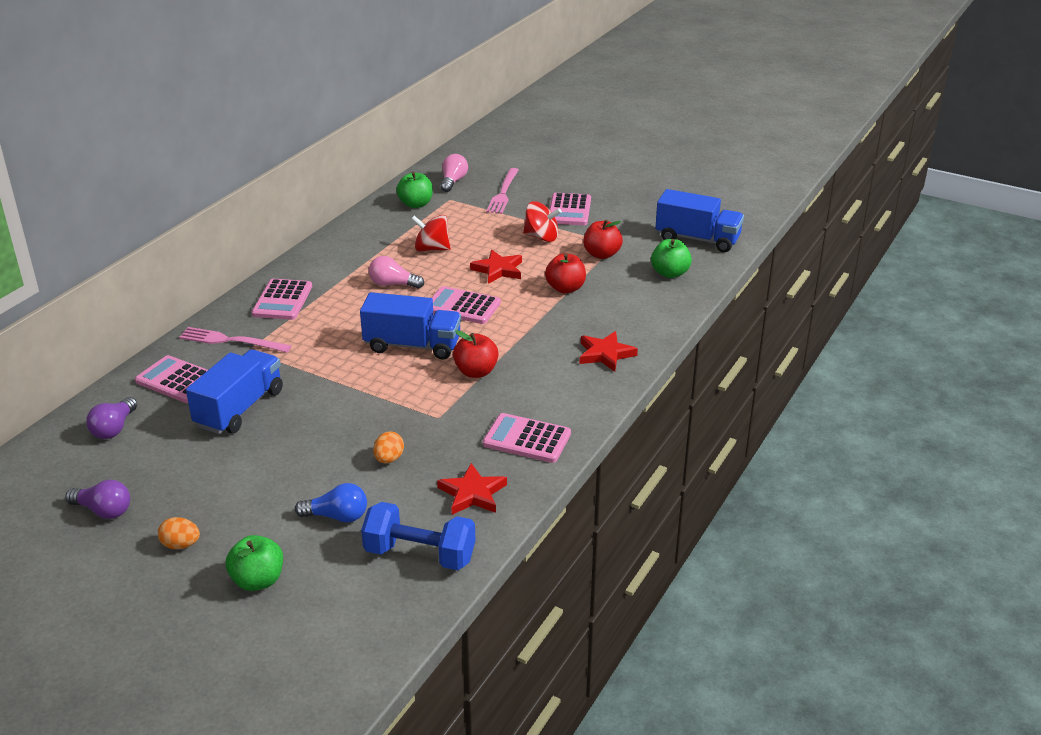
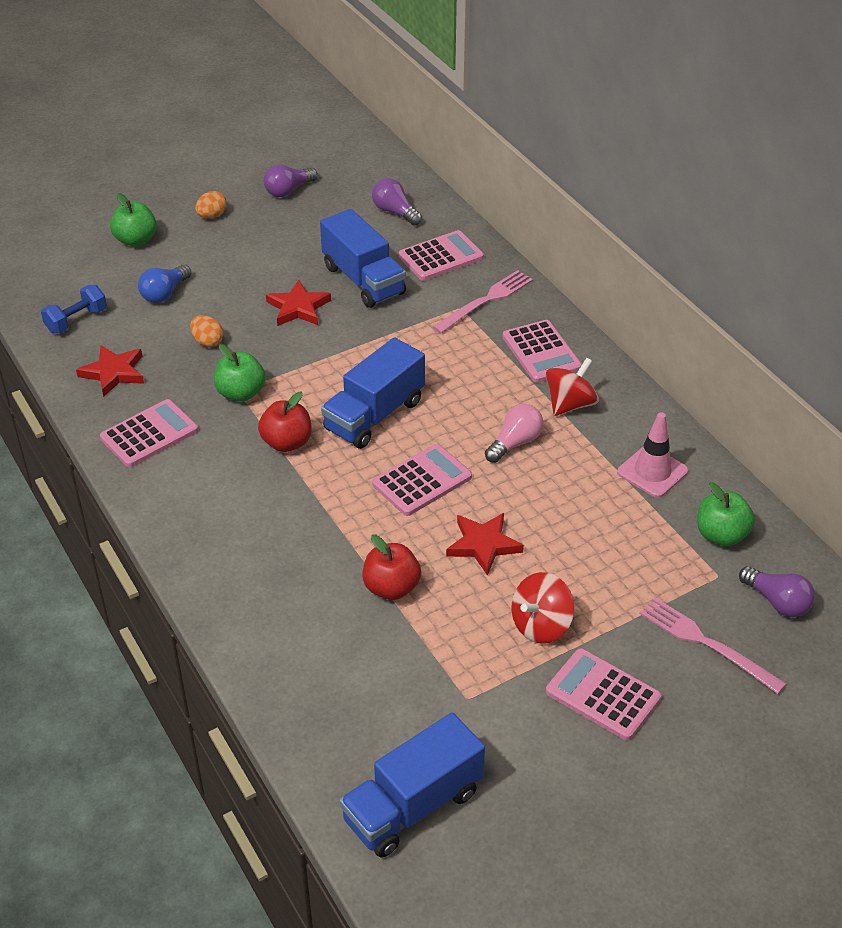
camera: 120 degrees right, 10 degrees up
(282, 300) = (541, 352): pink calculator -> pink calculator turned 150 degrees counterclockwise
(379, 234) = (652, 472): none -> pink traffic cone
(420, 555) = (76, 320): blue dumbbell -> blue dumbbell, size x0.66
(431, 249) = (581, 505): red spinning top -> red spinning top (570, 404)
(453, 181) = (777, 602): pink light bulb -> purple light bulb
(601, 254) = (449, 667): red apple -> none
(605, 354) = (228, 556): red star -> red star (298, 308)
(670, 273) = (346, 715): green apple -> green apple (241, 393)

